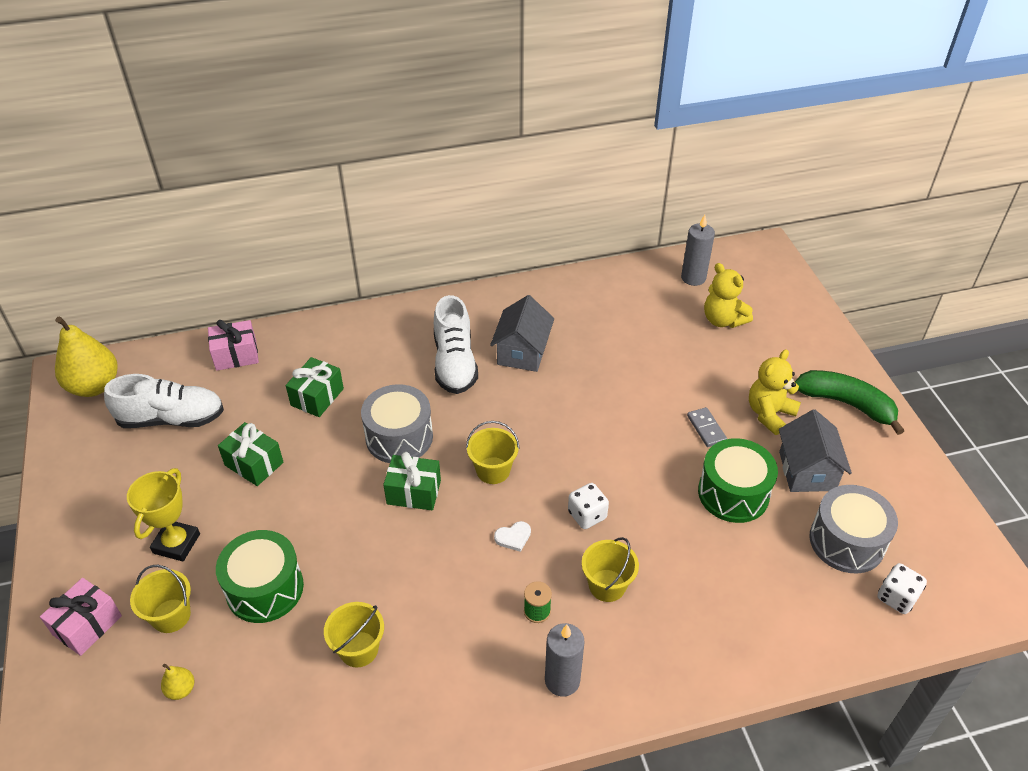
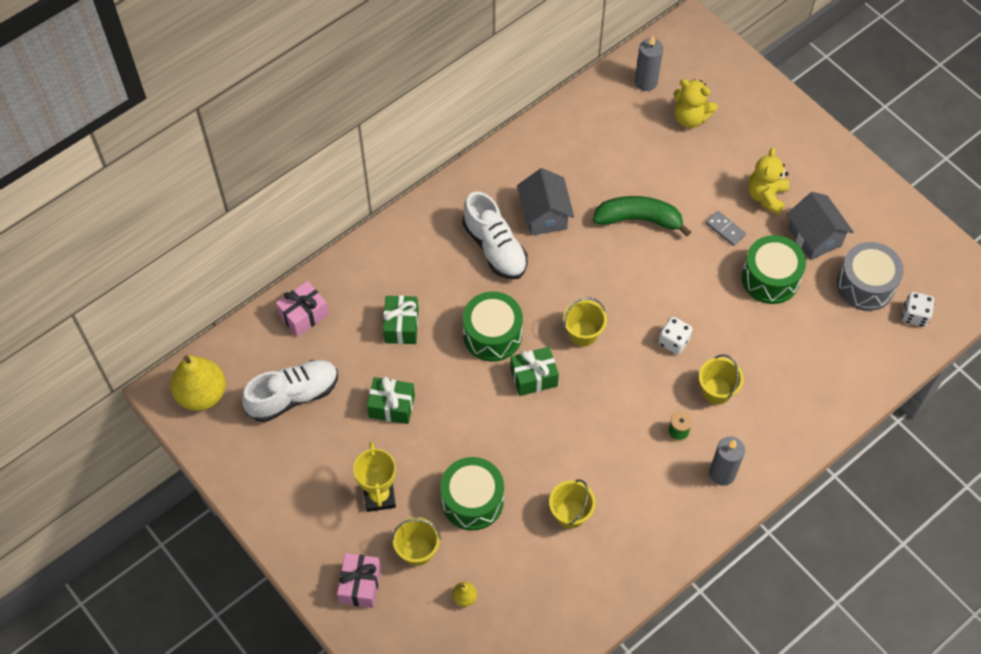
camera: 25 degrees left, 15 degrees up
(399, 437) = (492, 335): grey drum -> green drum
(513, 537) = (630, 382): white heart -> none
(846, 404) = (819, 163): green banana -> green banana (638, 219)

